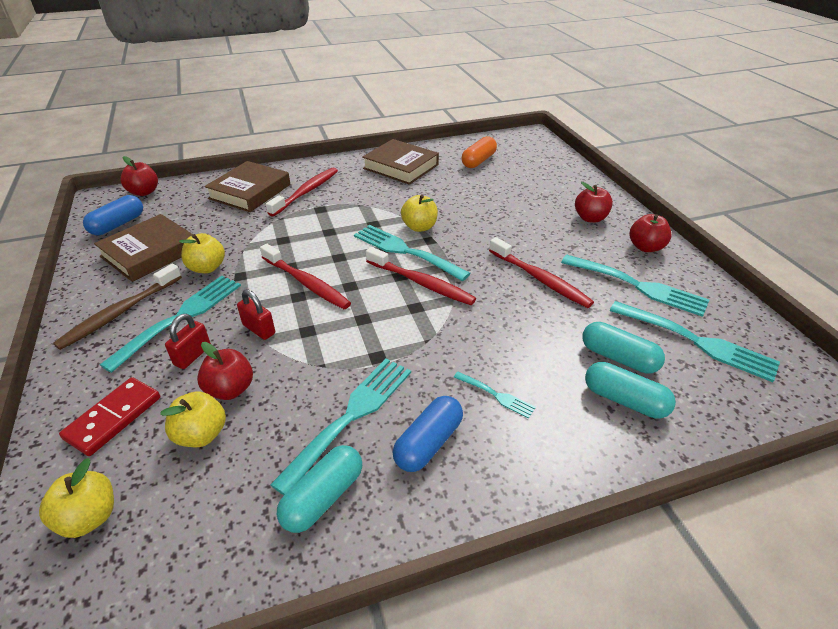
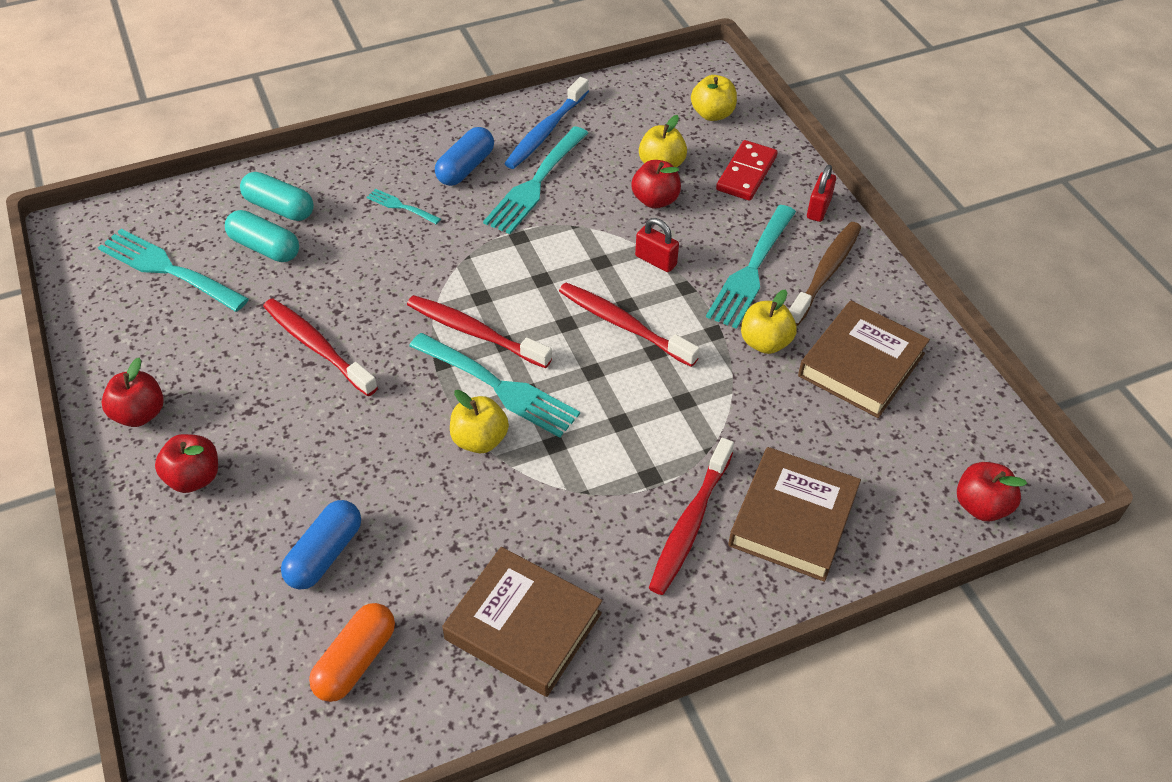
camera: 175 degrees right, 10 degrees up
(118, 224) = (955, 419): blue capsule -> blue capsule (325, 554)
(192, 355) = (711, 229): red padlock -> red padlock (818, 208)
(323, 497) = (546, 131): turquoise capsule -> blue toothbrush
(637, 286) = (192, 342): turquoise fork -> none

